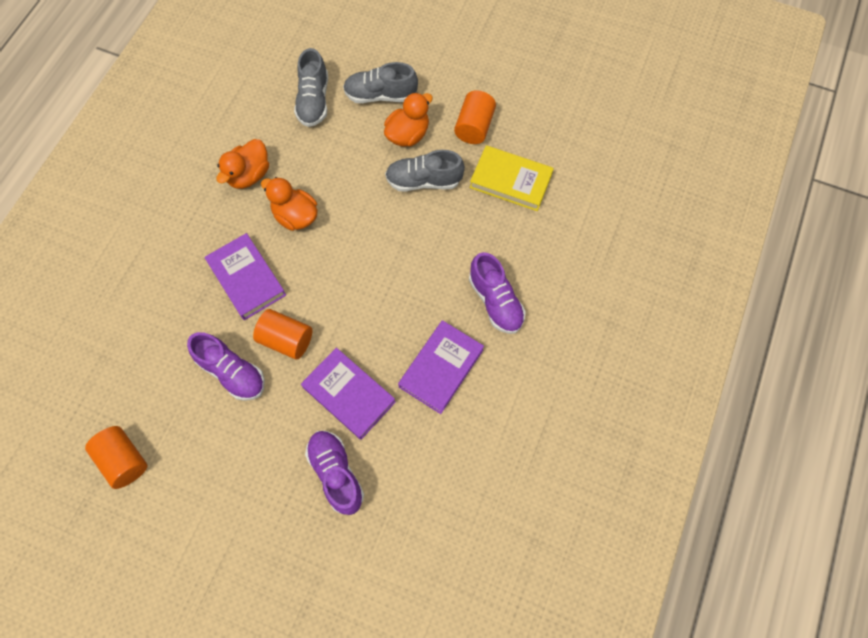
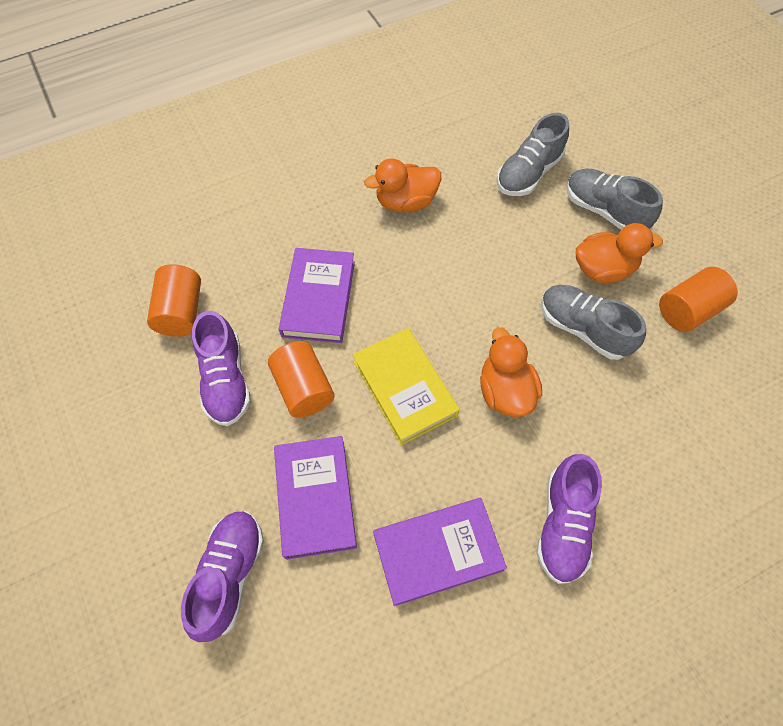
camera: 40 degrees right, 5 degrees down
(124, 460) = (60, 387): orange cylinder -> orange cylinder (181, 312)
(295, 216) = (417, 271): orange duck -> orange duck (505, 391)
(510, 181) = (688, 399): yellow book -> yellow book (405, 388)

